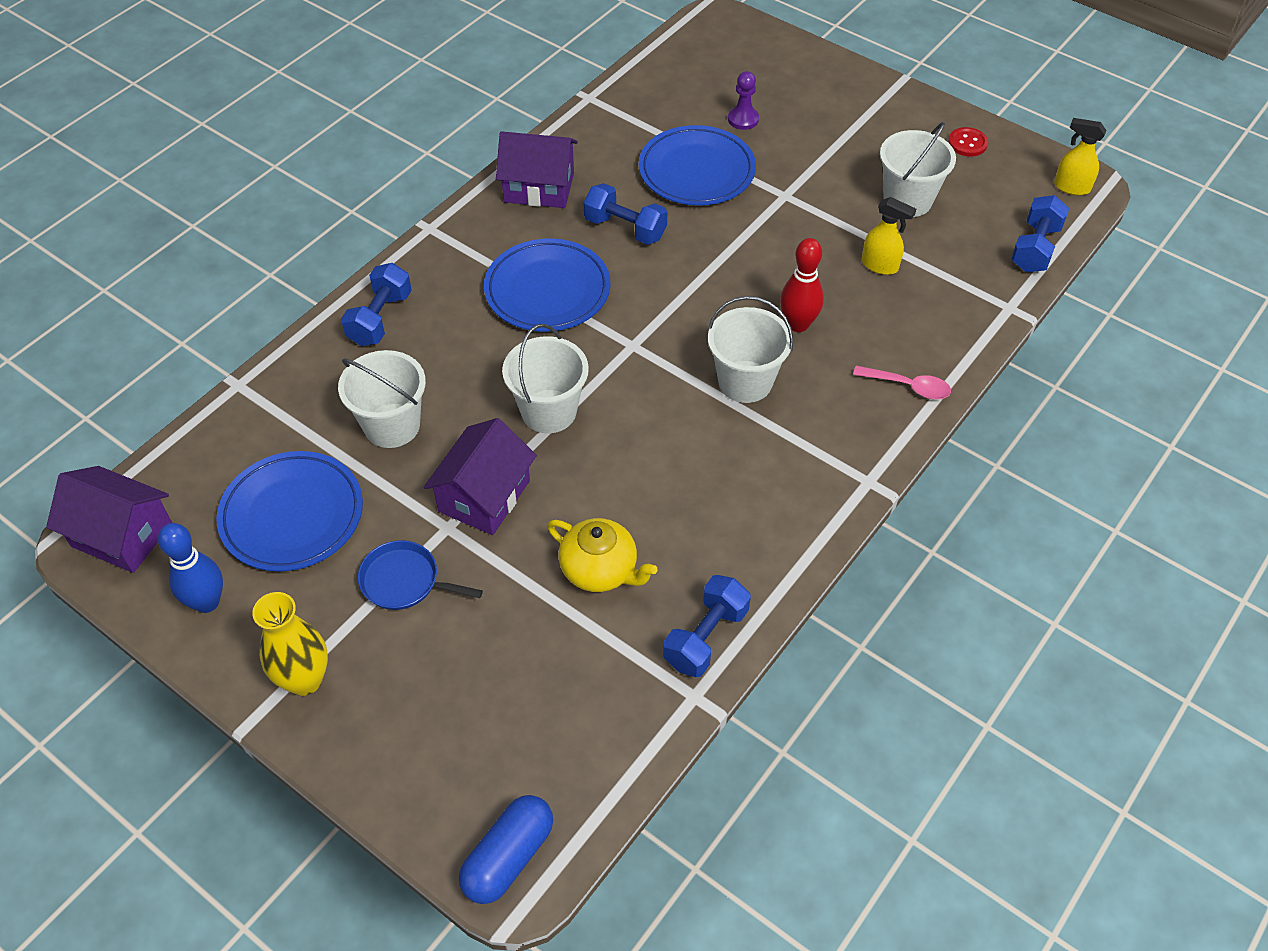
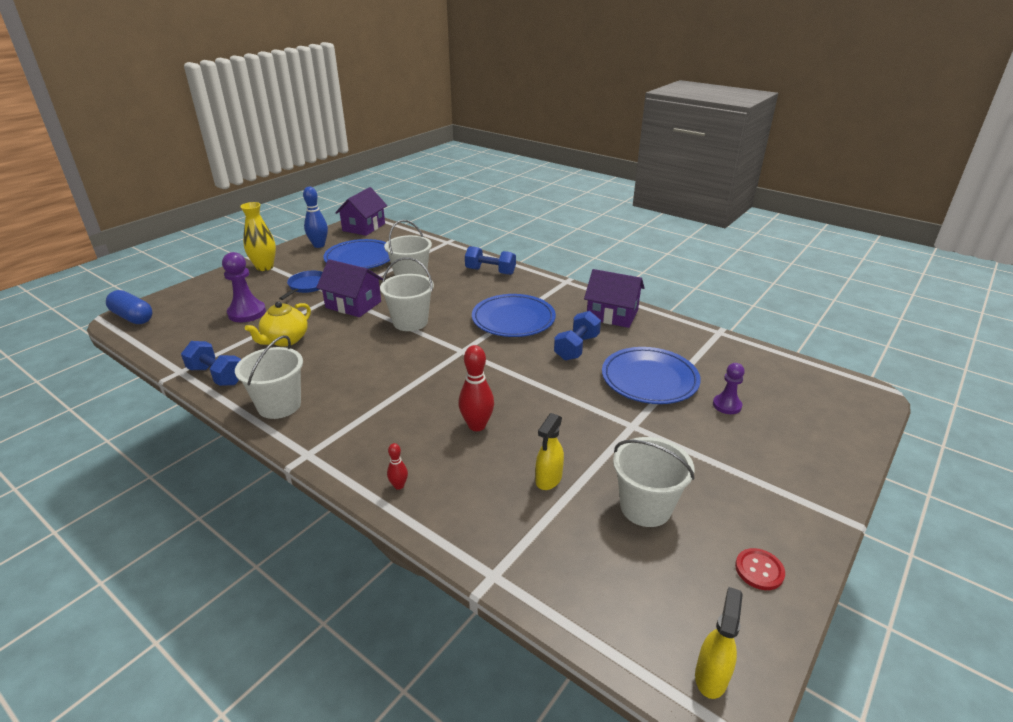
camera: 90 degrees right, 20 degrees down
(503, 654) = (247, 313): none -> purple pawn
(539, 187) = (612, 315): purple house -> purple house turned 75 degrees counterclockwise
(745, 381) = (420, 397): white bucket -> white bucket (279, 405)
(908, 386) = (399, 485): pink spoon -> red bowling pin
(1035, 248) = (587, 614): blue dumbbell -> none

